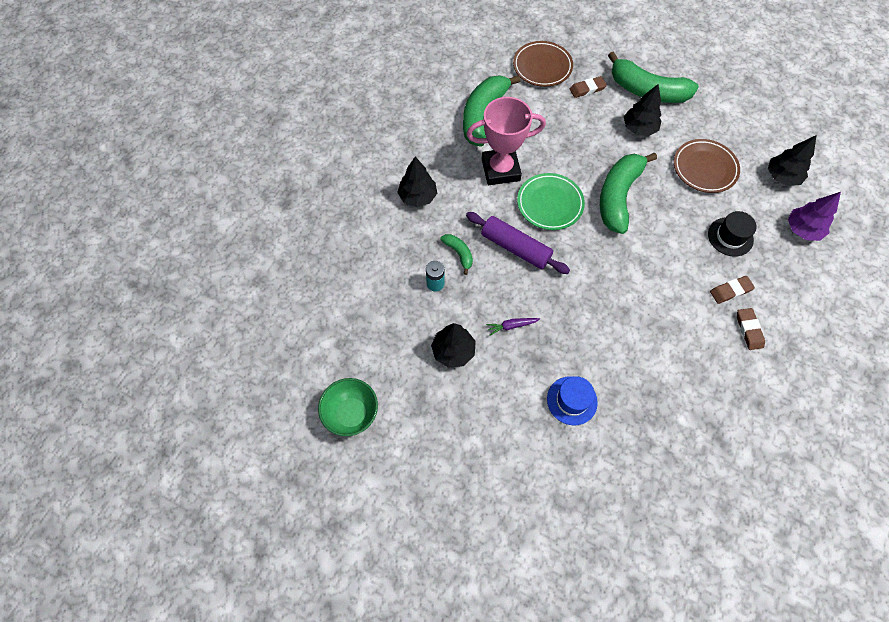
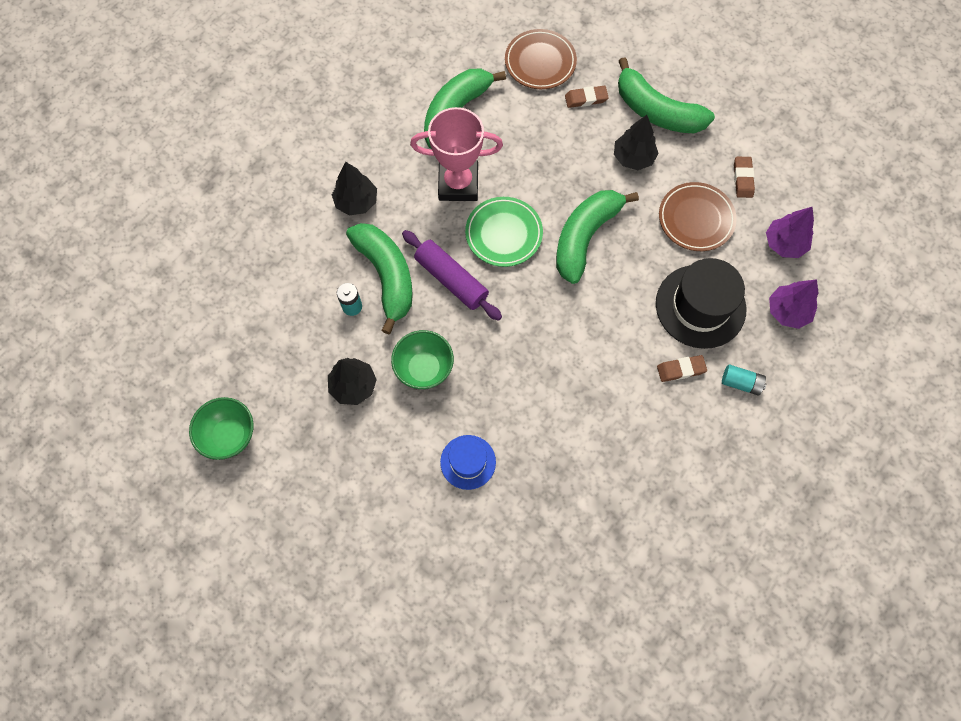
camera: 10 degrees right, 5 degrees up
(459, 253) = (386, 276): green banana -> green banana, size x2.18
(512, 326) = (424, 368): purple carrot -> green bowl
(730, 237) = (700, 306): black hat -> black hat, size x1.73
(749, 330) = (687, 417): brown eraser -> brown eraser (743, 179)
(782, 177) = (784, 244): black tree -> purple tree
(783, 294) = (741, 383): none -> turquoise battery

